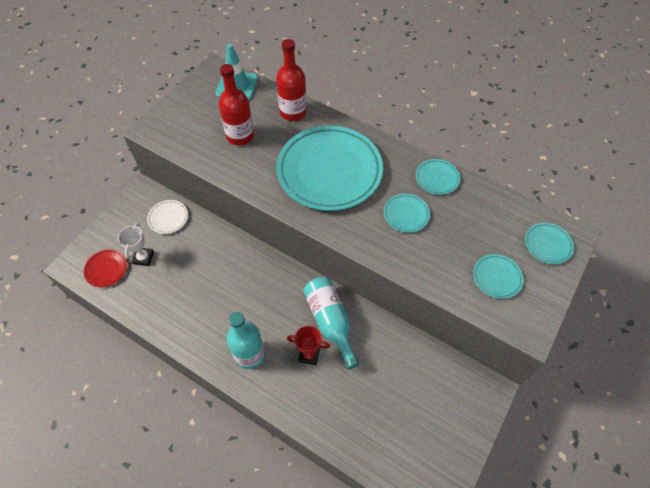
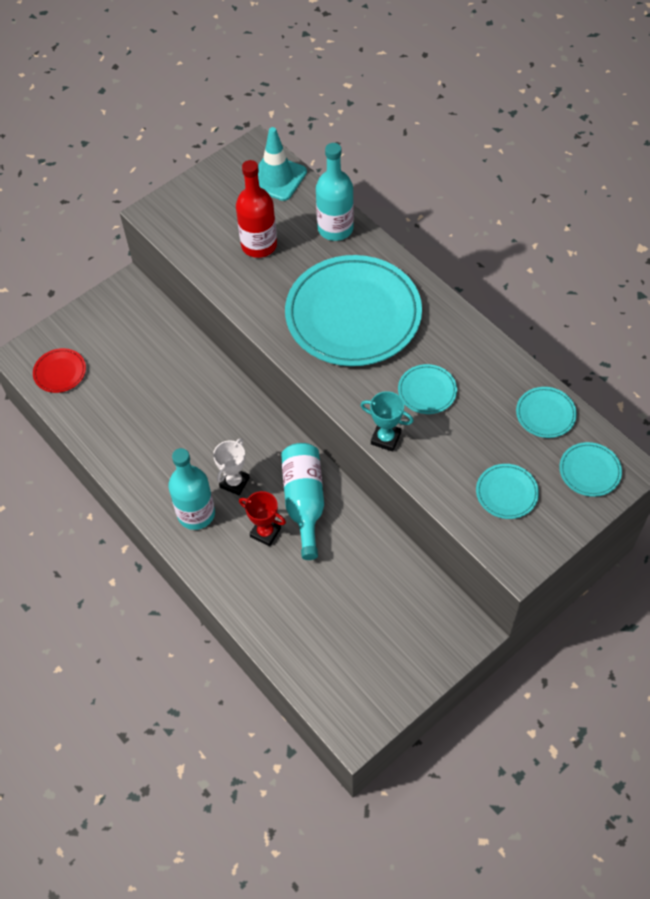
camera: 20 degrees right, 0 degrees up
(143, 258) = (106, 369): white trophy -> white trophy (234, 482)
(168, 218) = (149, 327): white plate -> none
(293, 112) = (335, 228): red bottle -> turquoise bottle
(390, 258) = (385, 438): none -> turquoise trophy
(437, 178) = (485, 356): turquoise plate -> turquoise plate (545, 414)

